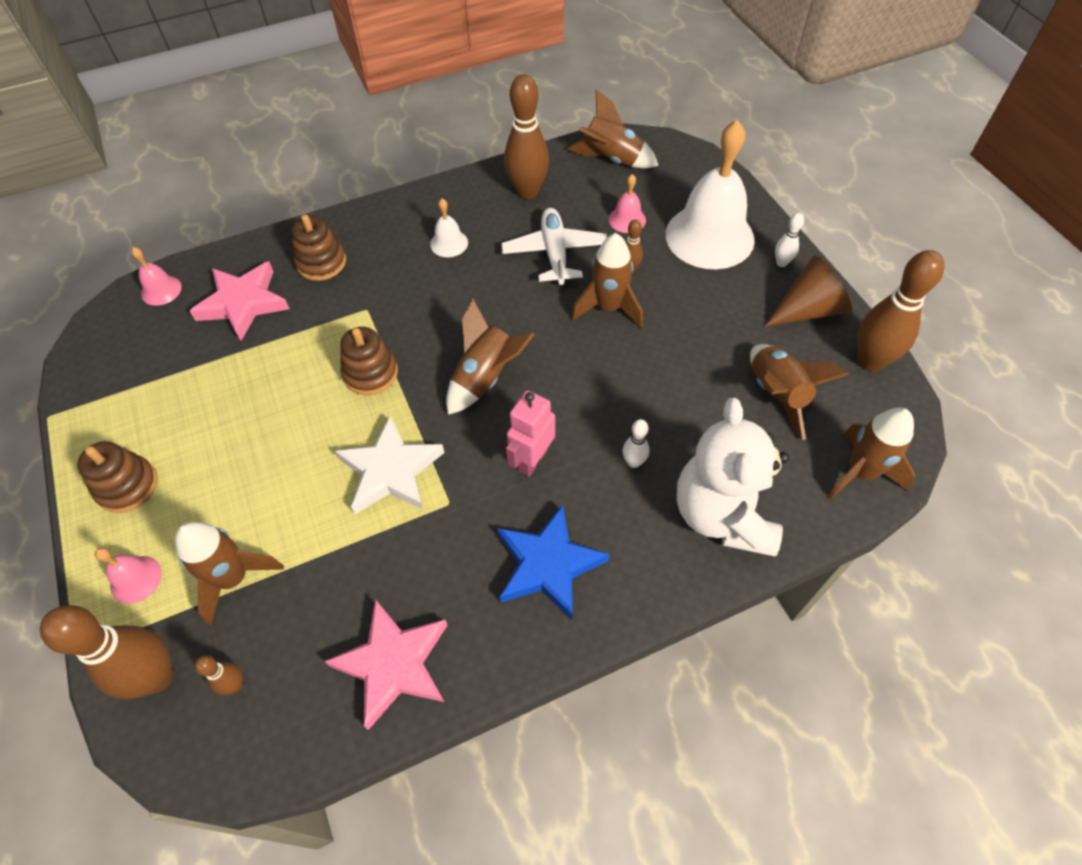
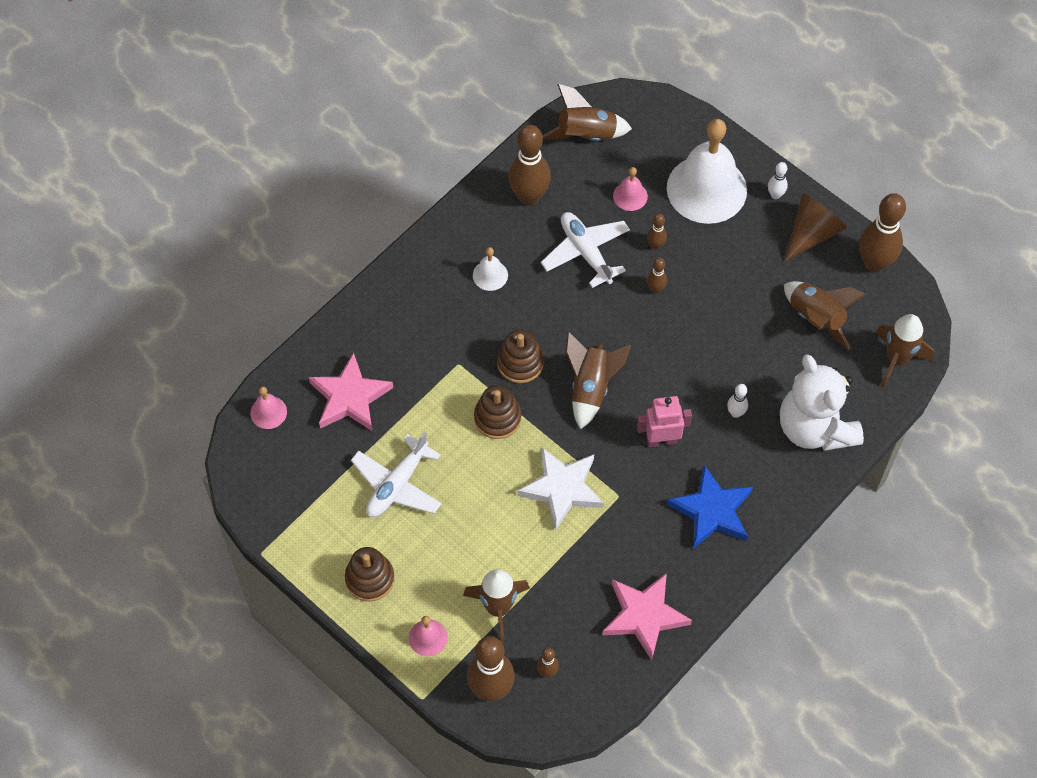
camera: 25 degrees left, 5 degrees up
(227, 400) = (397, 484): none -> white plane
(321, 262) = (391, 334): brown stacking toy -> brown stacking toy (520, 363)
(532, 460) = (661, 440): pink robot -> pink robot turned 75 degrees clockwise
(608, 308) = (655, 289): brown rocket -> brown bowling pin

